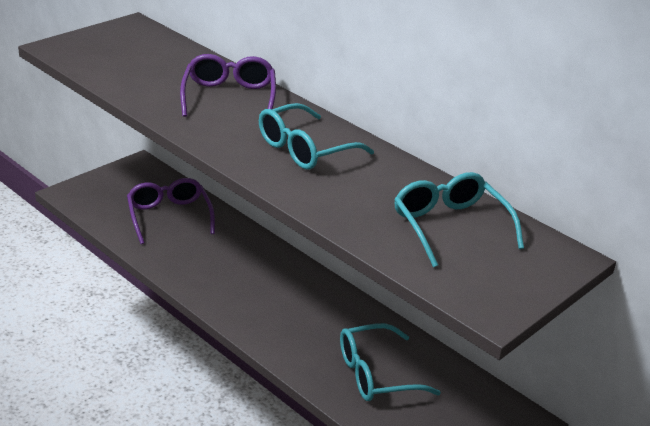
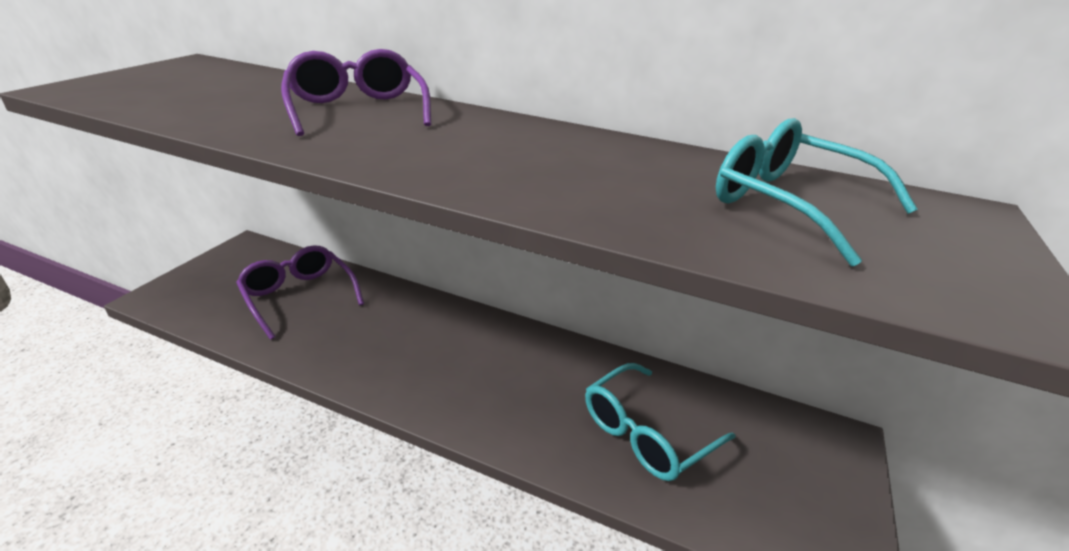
camera: 20 degrees left, 0 degrees up
(305, 149) = (504, 147): turquoise glasses -> none

